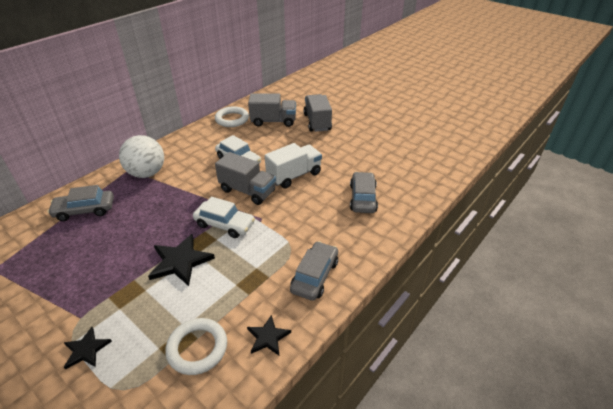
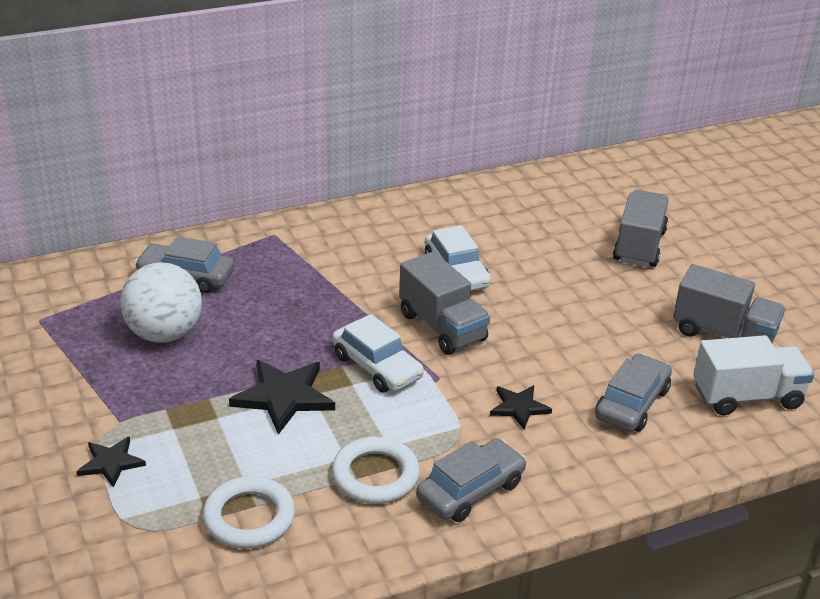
camera: 25 degrees right, 5 degrees down
(147, 173) = (300, 248): white ball -> white ball (164, 334)
(232, 119) = (486, 196): white ring -> white ring (375, 475)
(268, 337) = (351, 542): black star -> black star (519, 407)
(273, 121) = (558, 221): grey truck -> grey truck (723, 333)
(294, 175) = (535, 327): white truck -> white truck (747, 397)

